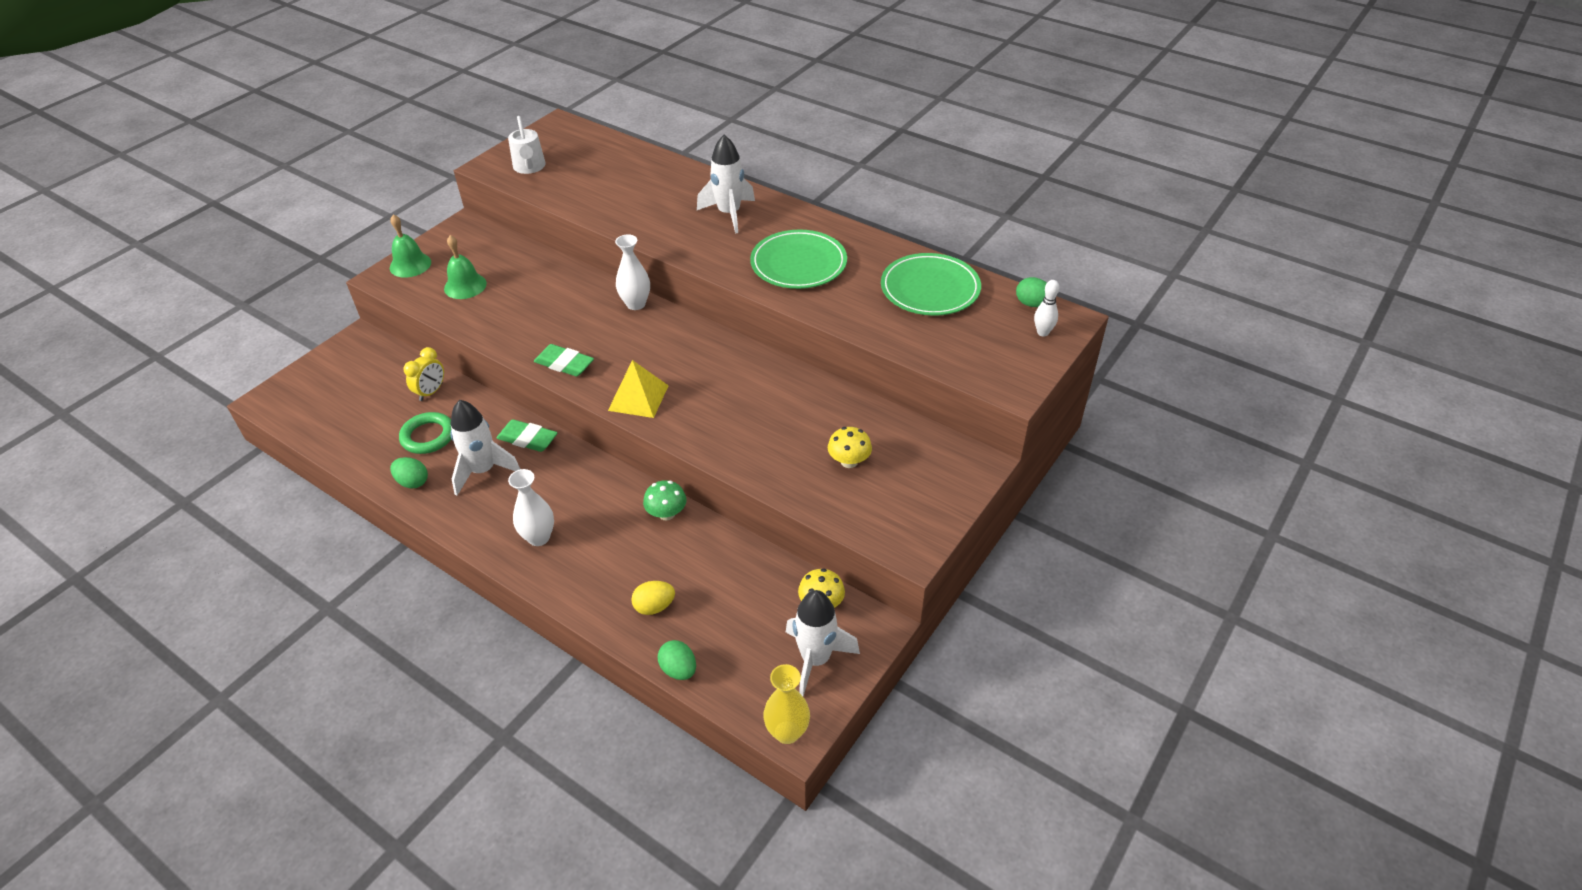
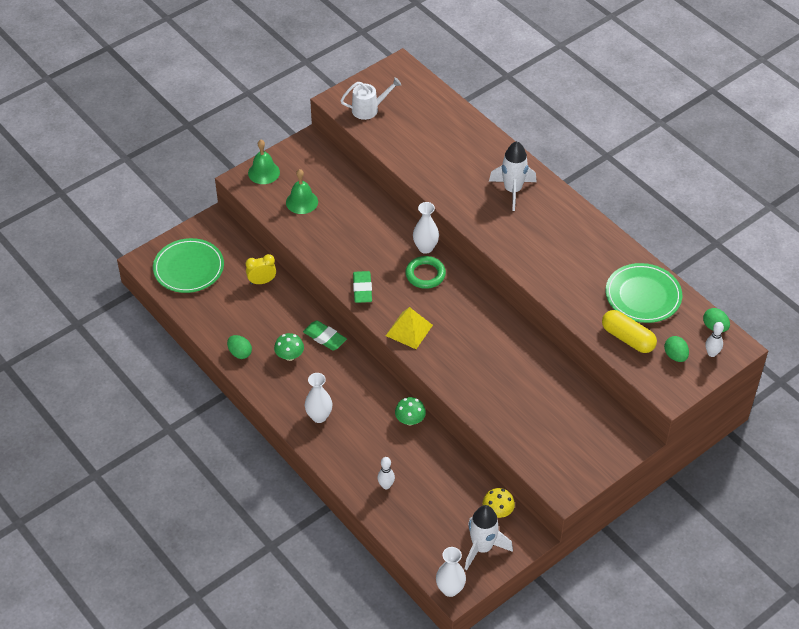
camera: 15 degrees right, 5 degrees up
(428, 436) = (255, 318): green ring -> green ring (425, 274)
(431, 392) = (262, 281): yellow clock -> yellow clock turned 150 degrees counterclockwise
(483, 471) = (289, 356): white rocket -> green mushroom
(530, 168) = (369, 109): white watering can -> white watering can turned 105 degrees counterclockwise
(564, 364) = (362, 289): green eraser -> green eraser turned 45 degrees clockwise
(654, 607) = (386, 485): yellow egg -> white bowling pin
(679, 669) = (392, 532): green egg -> green egg (675, 356)
(787, 732) = (450, 589): yellow vase -> white vase
(798, 263) = (552, 250): green plate -> green plate (189, 268)
(849, 461) = (543, 416): yellow mushroom -> none
(931, 337) = (627, 338): none -> yellow capsule

